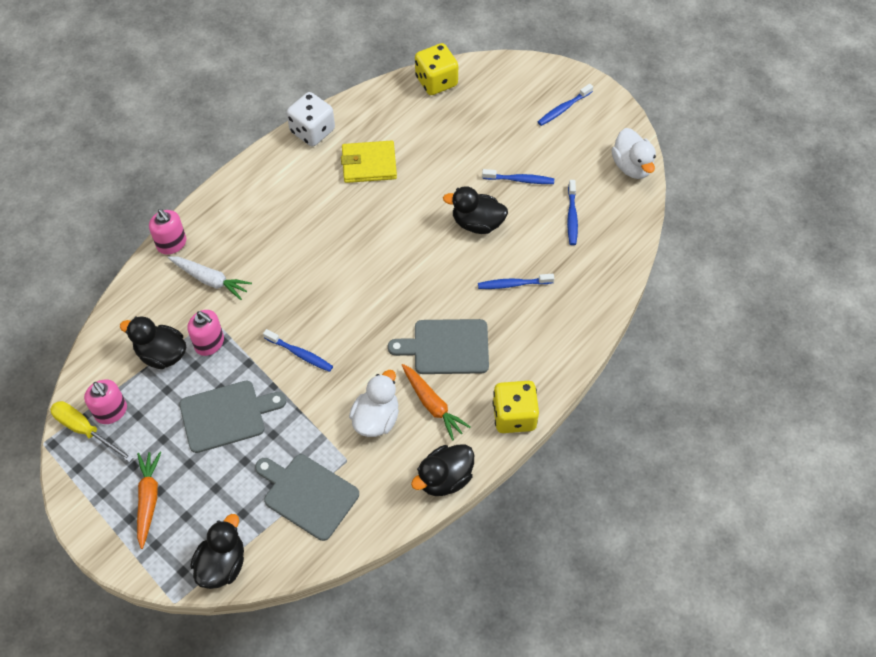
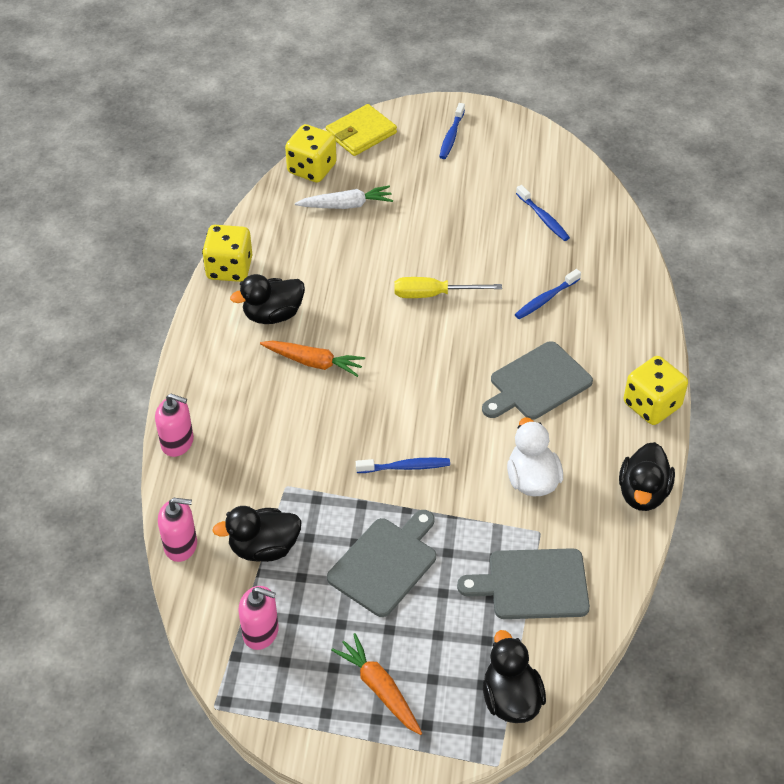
camera: 35 degrees left, 10 degrees down
(85, 430) = (249, 666): yellow screwdriver -> yellow screwdriver (433, 294)
(209, 343) = (305, 509): pink soap dispenser -> pink soap dispenser (181, 545)
(210, 280) = (250, 453): white carrot -> white carrot (346, 205)
(312, 131) = (229, 268): white dice -> yellow dice
(369, 164) = (314, 269): yellow wallet -> yellow wallet (361, 133)
(432, 404) = (571, 438): orange carrot -> orange carrot (313, 362)
(477, 223) = (464, 266): black duck -> black duck (273, 315)
(520, 180) = (469, 212): blue toothbrush -> none
(632, 166) = (555, 153): white duck -> none

